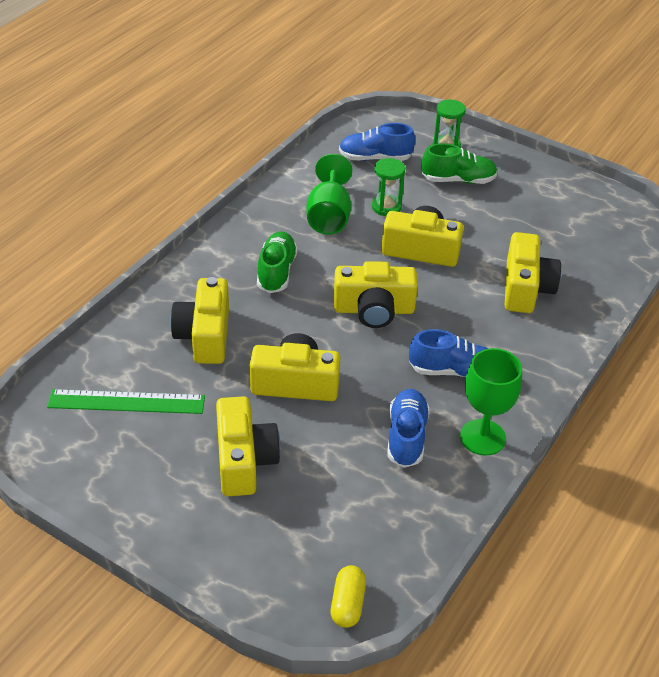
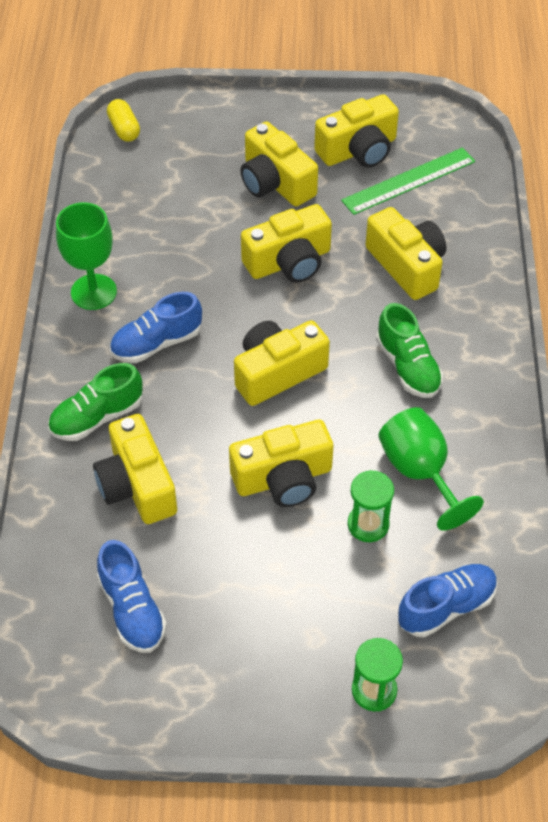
camera: 150 degrees right, 10 degrees up
(137, 454) = (358, 150): none -> yellow camera
(406, 437) = (160, 261): blue shoe -> blue shoe (132, 609)
(458, 180) = (315, 626): green shoe -> green shoe (97, 417)

